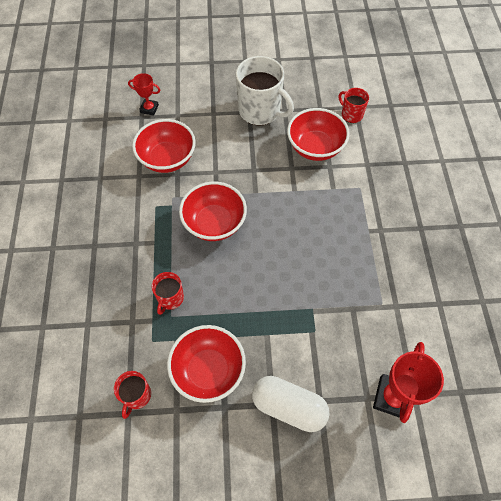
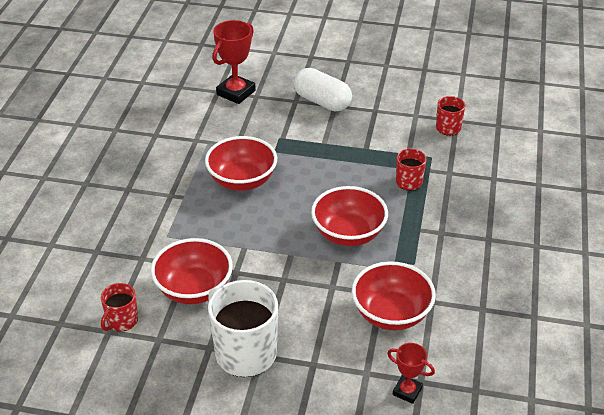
camera: 165 degrees left, 20 degrees down
(208, 370) = (383, 131): red bowl -> red bowl (242, 181)
(351, 115) = (122, 321): red mug -> red mug turned 60 degrees clockwise

